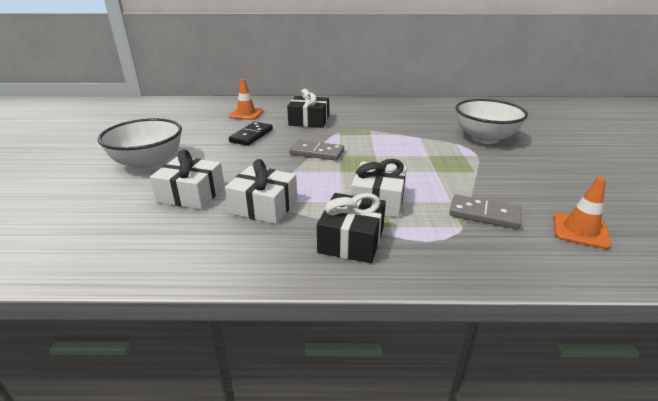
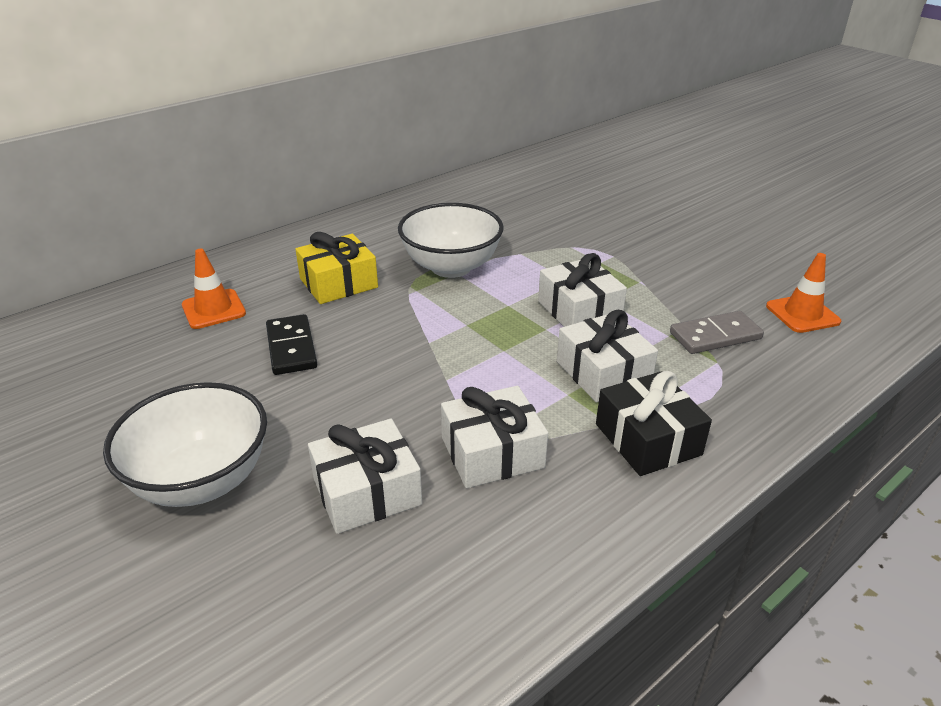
camera: 40 degrees left, 5 degrees up
(309, 121) = (338, 283): black gift -> yellow gift
(316, 153) = (432, 335): grey domino -> none
(412, 170) = (579, 310): none -> white gift
(484, 138) = (590, 226): white bowl -> white bowl (451, 267)

